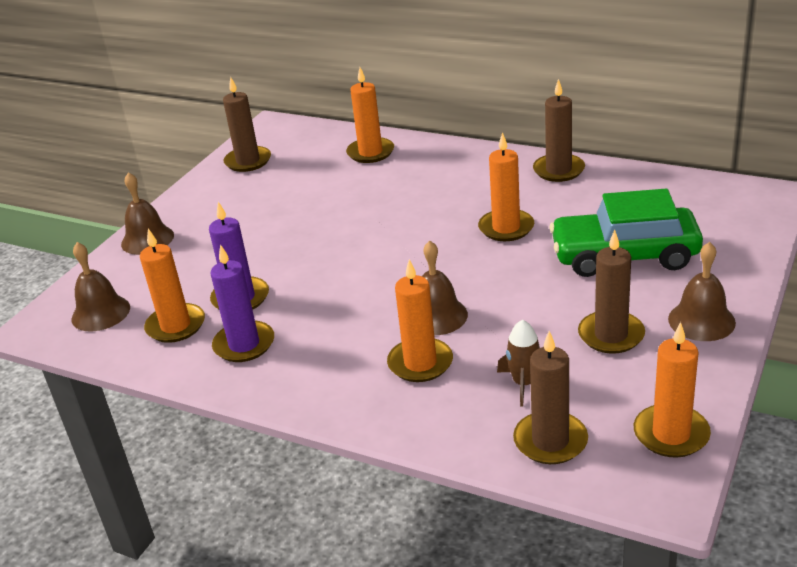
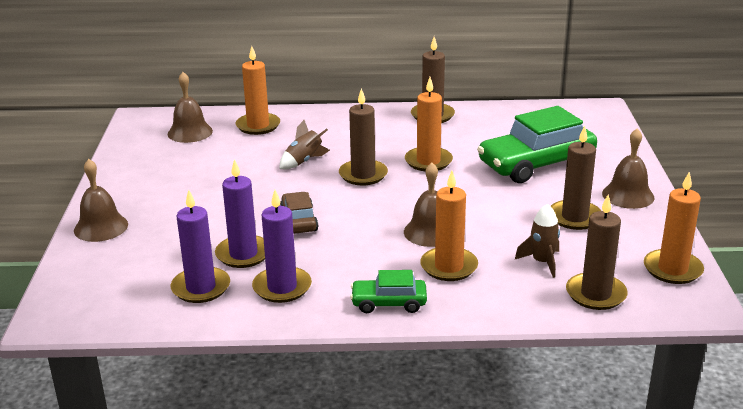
camera: 30 degrees left, 5 degrees down
(100, 313) = (111, 294): brown bell -> brown bell (190, 132)
(176, 326) = (201, 288): orange candle -> purple candle
(248, 161) = (144, 149): brown candle -> brown candle (363, 175)
(319, 272) = (299, 221): none -> brown car
(326, 390) = (389, 303): none -> green car
(380, 203) = (304, 161): none -> brown rocket

